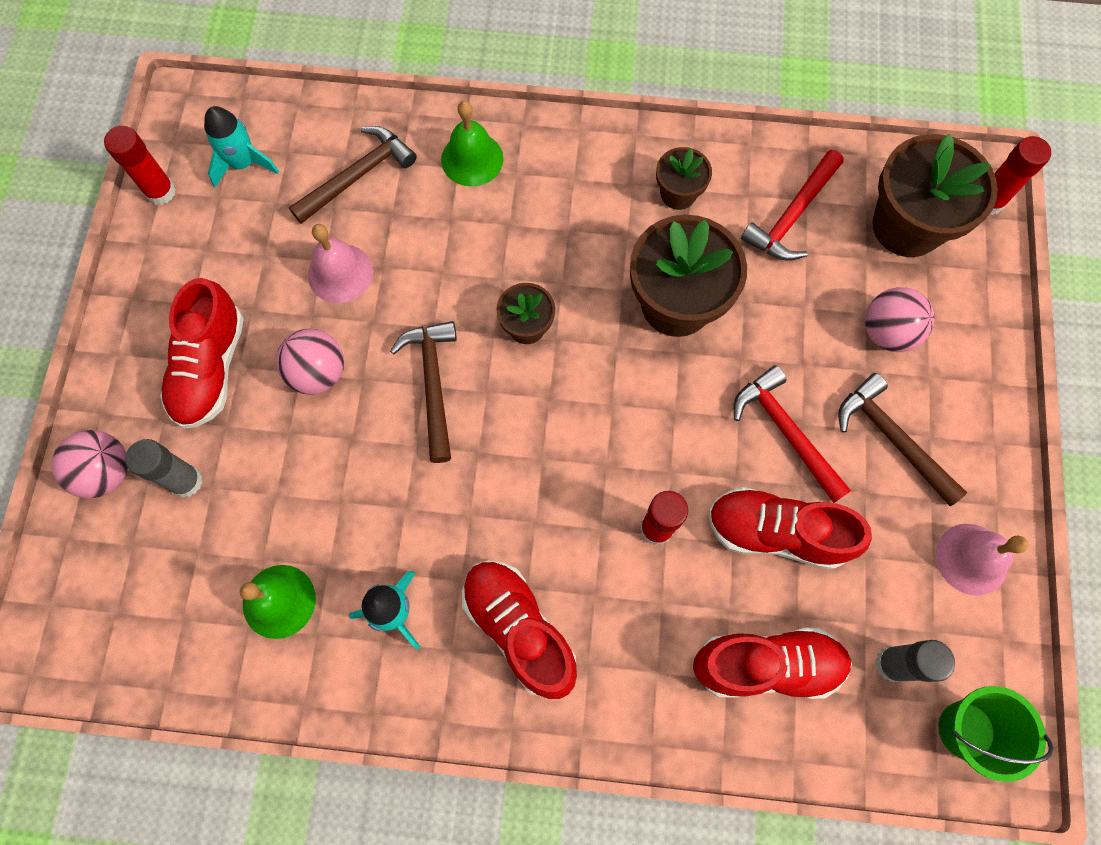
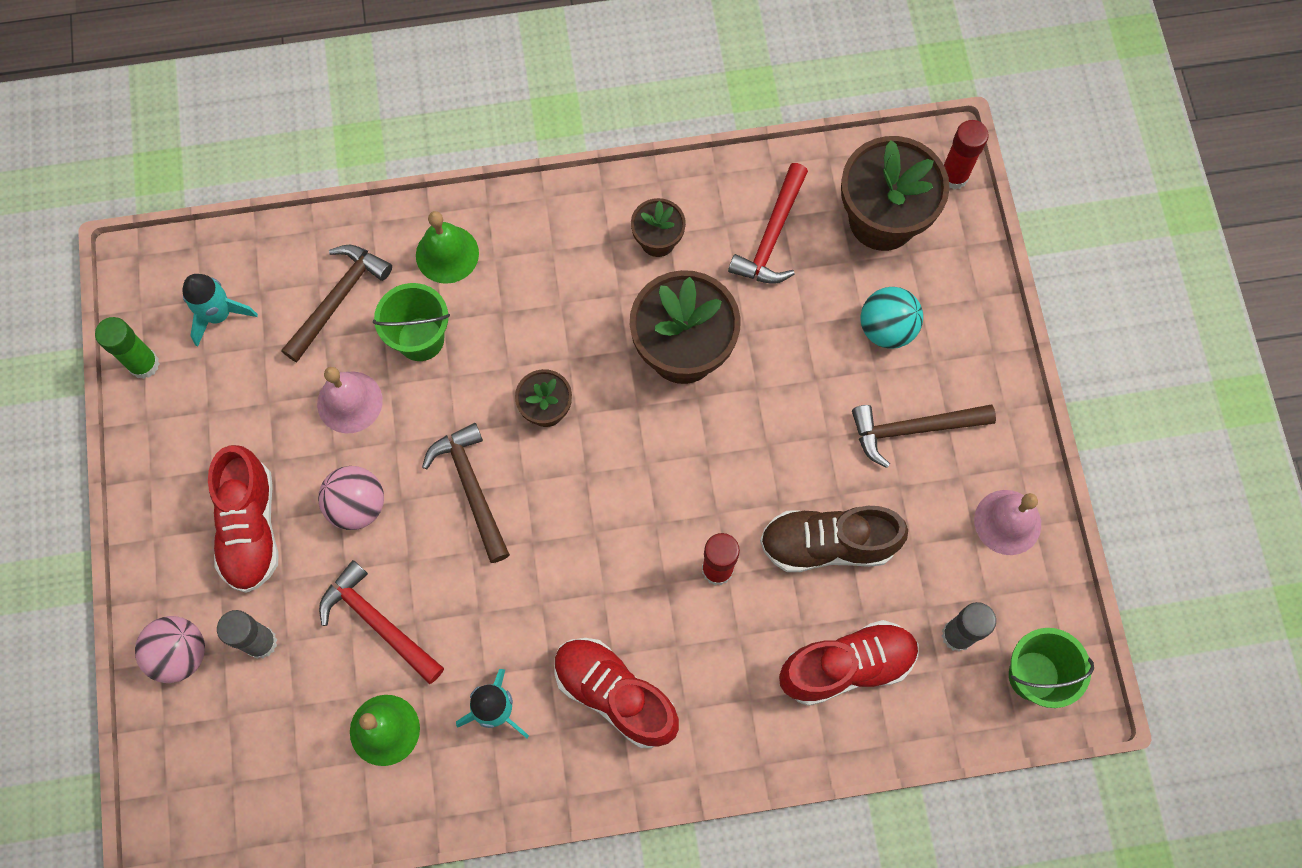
camera: 15 degrees left, 0 degrees up
(161, 192) = (144, 364): red glue stick -> green glue stick
(424, 231) = (420, 339): none -> green bucket
(776, 532) = (828, 544): red shoe -> brown shoe
(786, 431) = (814, 448): red hammer -> red hammer (378, 622)
(887, 332) = (886, 329): pink ball -> turquoise ball
(892, 438) = (913, 429): brown hammer -> brown hammer turned 45 degrees counterclockwise

